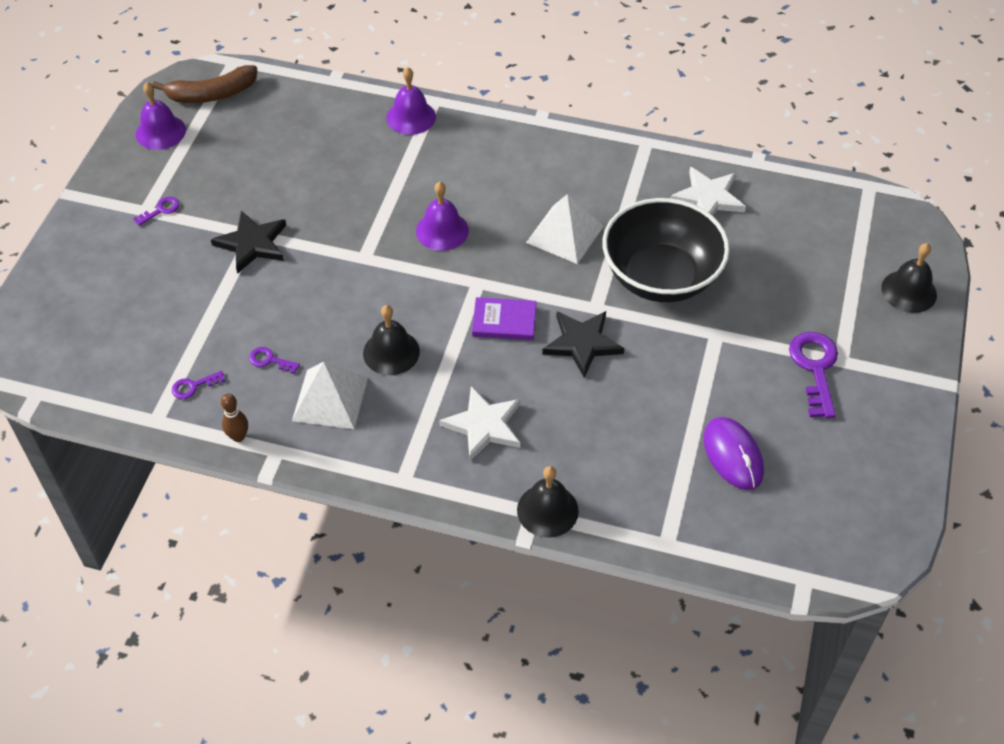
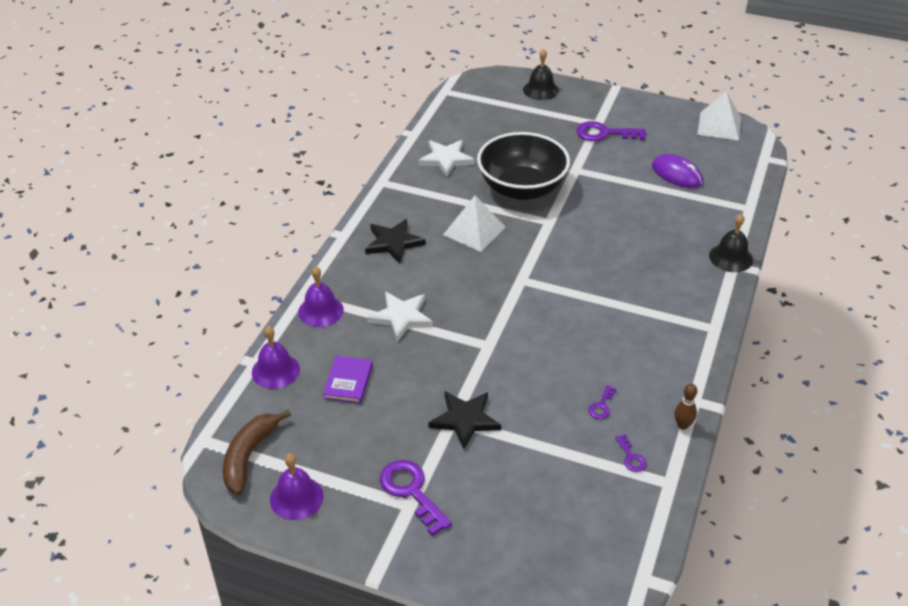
camera: 85 degrees left, 10 degrees down
(160, 210) = (412, 492): purple key -> purple key, size x1.98
(212, 94) = (249, 456): brown banana -> brown banana turned 150 degrees counterclockwise
(330, 399) = (640, 368): white pyramid -> white pyramid (719, 126)
(391, 352) = (592, 331): black bell -> none
(442, 230) = (462, 297): purple bell -> purple bell (275, 370)
(484, 425) = (661, 284): white star -> white star (401, 317)
(504, 321) = (561, 268): purple book -> purple book (348, 381)
(582, 343) = (583, 230): black star -> black star (393, 243)
(733, 455) = (677, 174): purple mouse -> purple mouse turned 60 degrees clockwise

